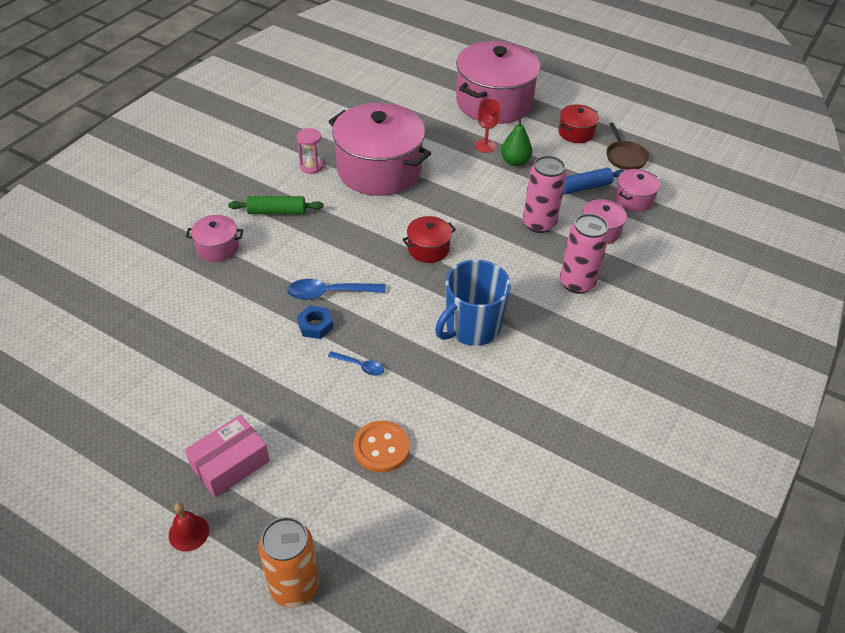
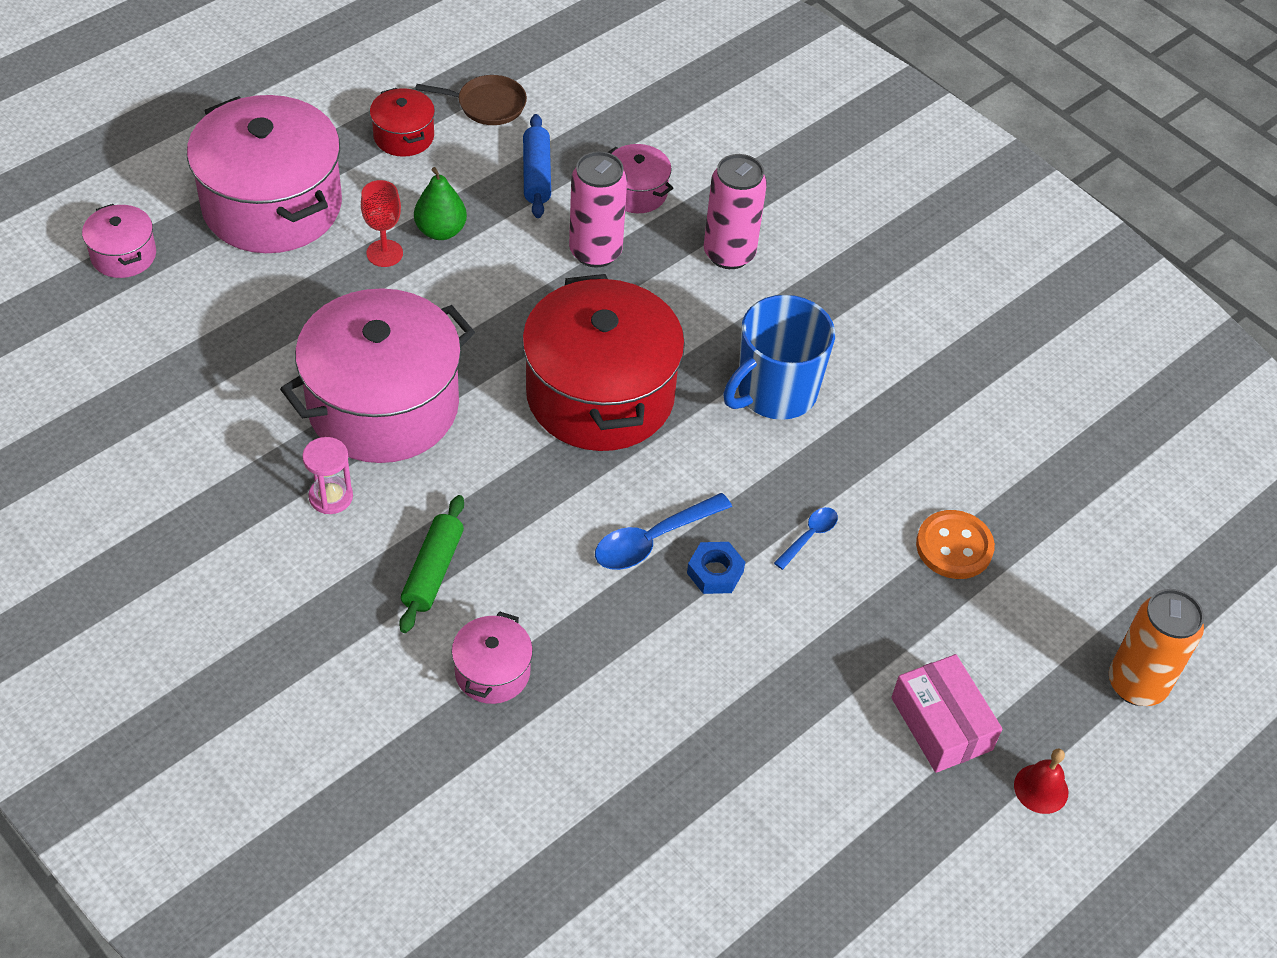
camera: 75 degrees left, 5 degrees up
(329, 293) = (653, 540): blue spoon -> blue spoon turned 45 degrees clockwise
(428, 249) = (600, 395): red pot -> red pot, size x2.21
(471, 327) = (775, 392): blue mug -> blue mug turned 75 degrees clockwise
(633, 199) = (585, 132): pink pot -> pink pot (123, 255)

